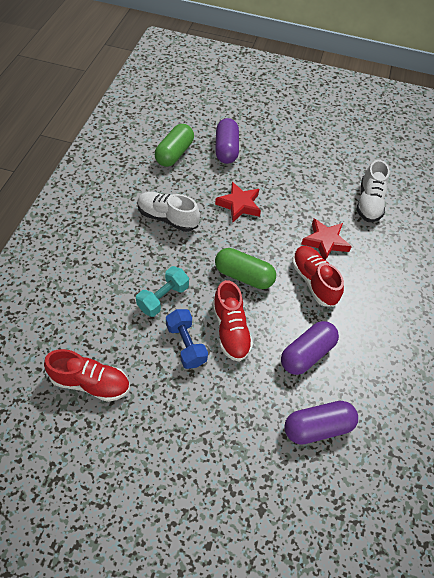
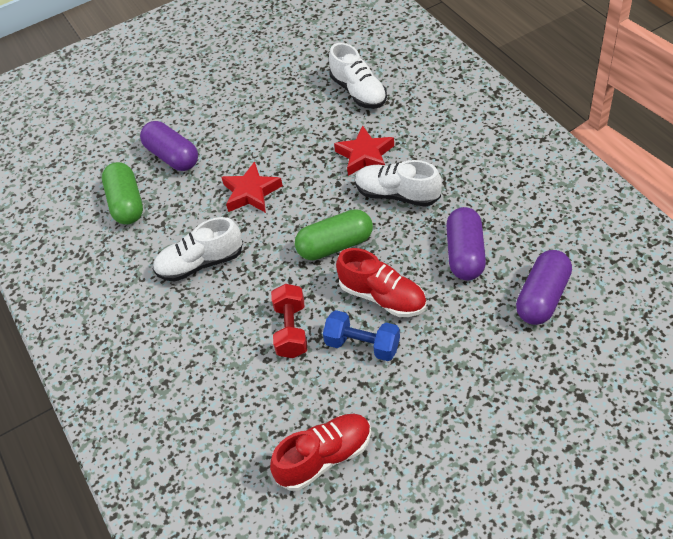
camera: 35 degrees left, 5 degrees down
(163, 298) = (291, 330): turquoise dumbbell -> red dumbbell
(313, 281) = (397, 195): red shoe -> white shoe

